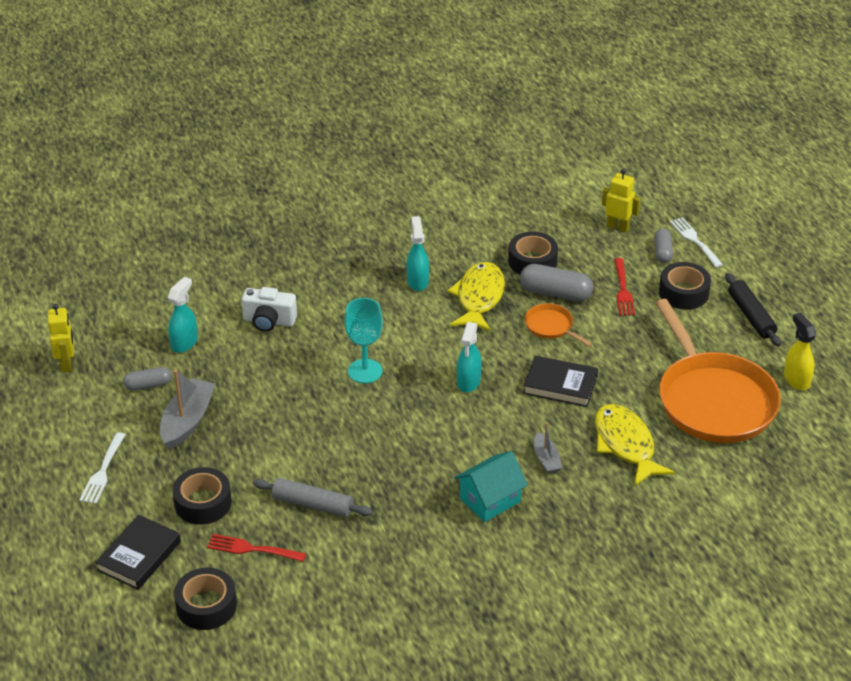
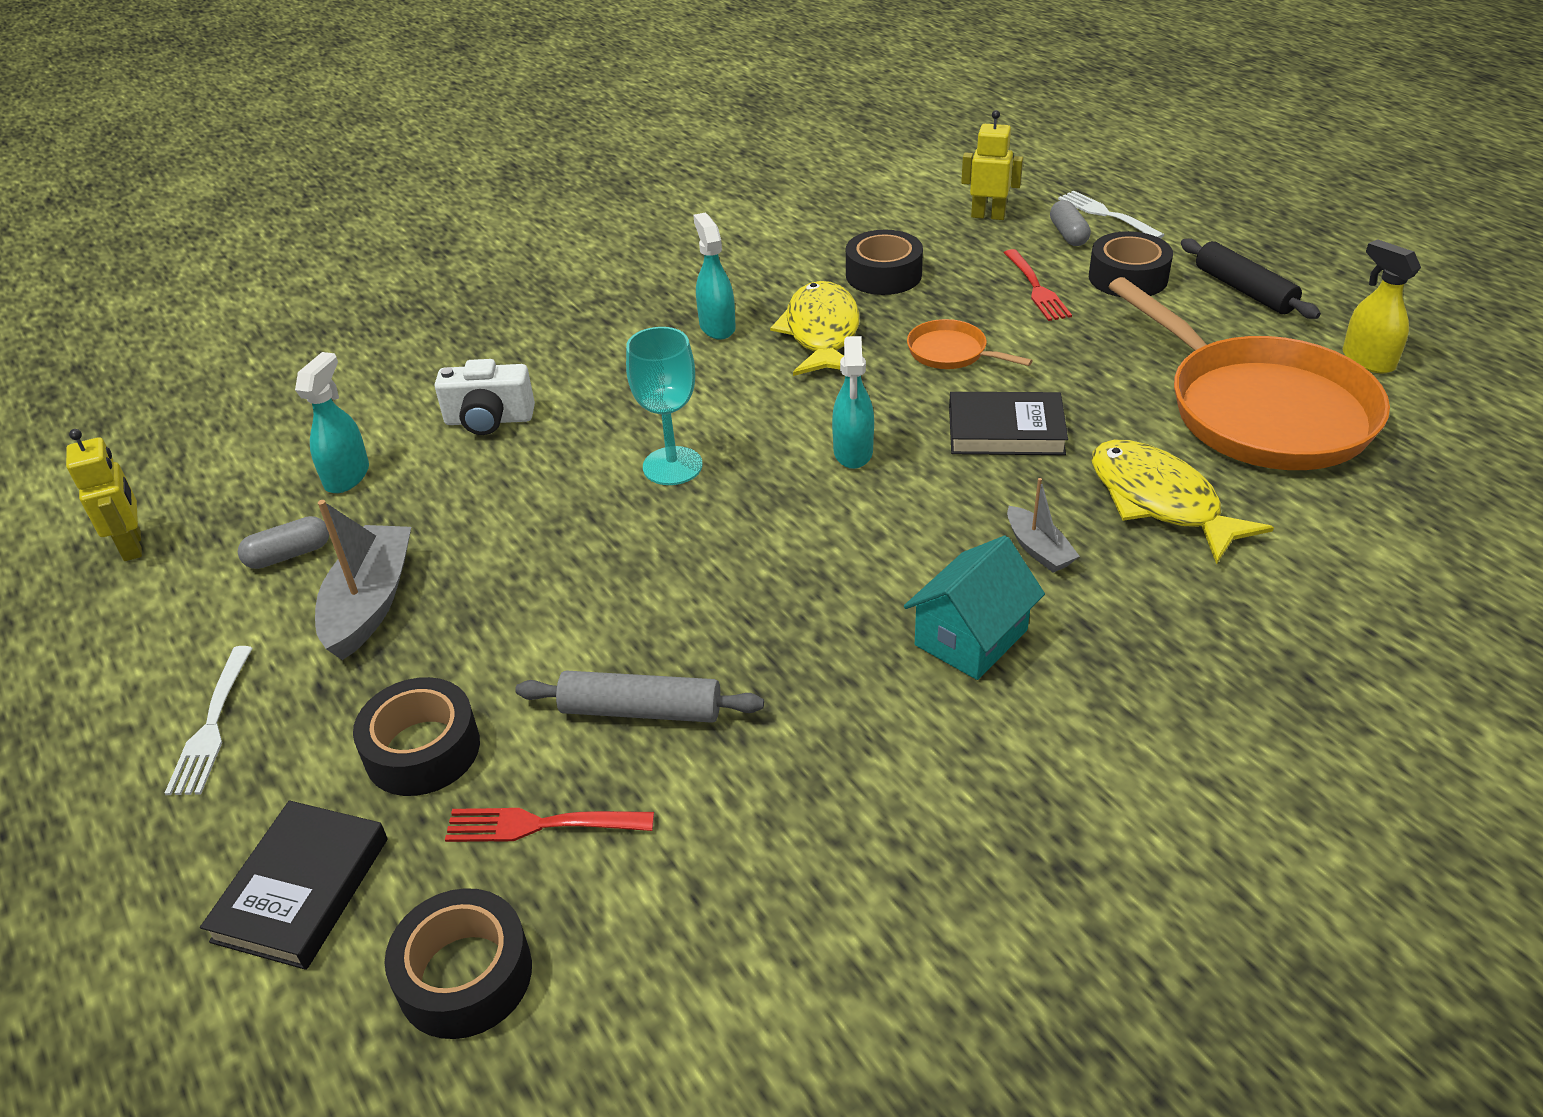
camera: 10 degrees left, 0 degrees up
(555, 293) = (937, 308): grey capsule -> none

